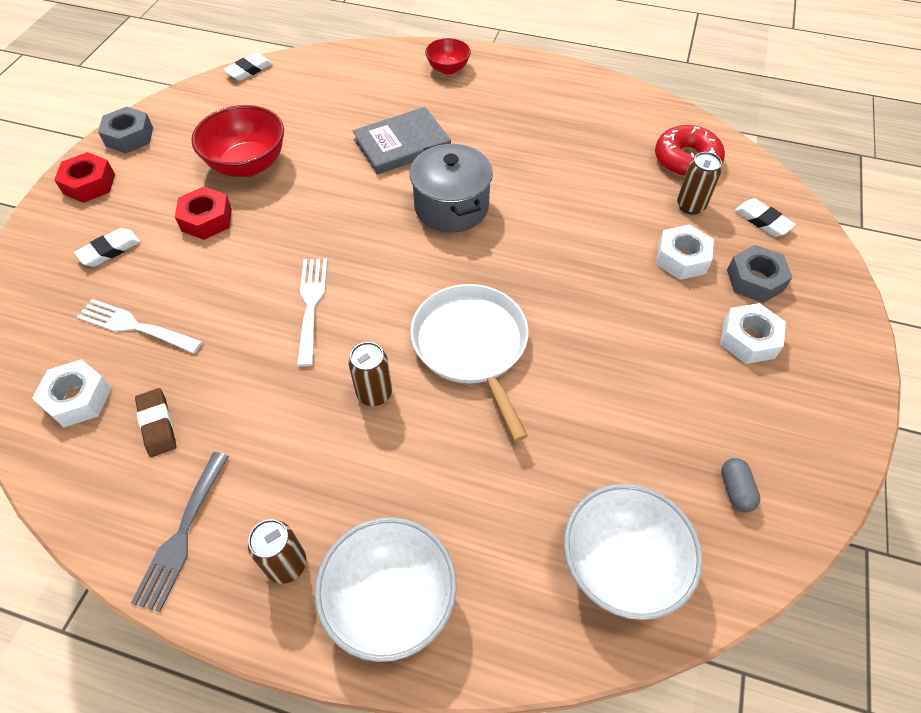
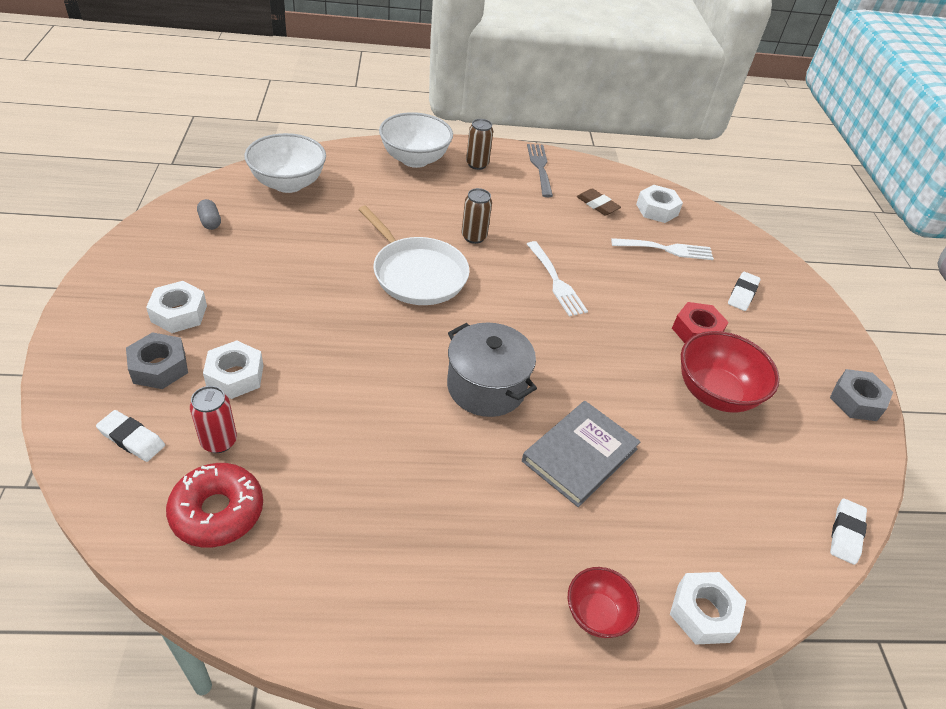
camera: 155 degrees right, 10 degrees down
(89, 184) = (827, 344): red nut -> none
(382, 57) = (703, 613): none -> white nut
(690, 206) = (219, 441): brown can -> red can

